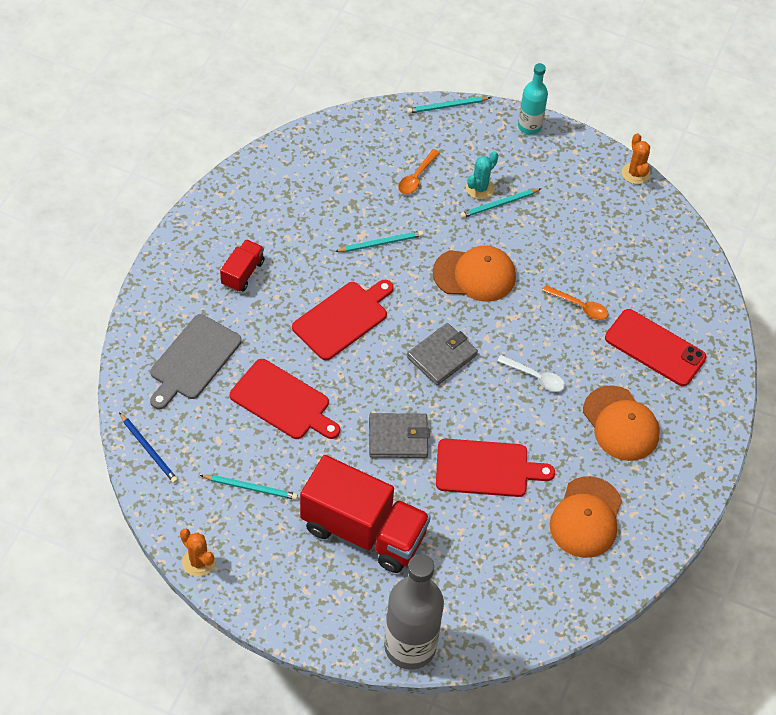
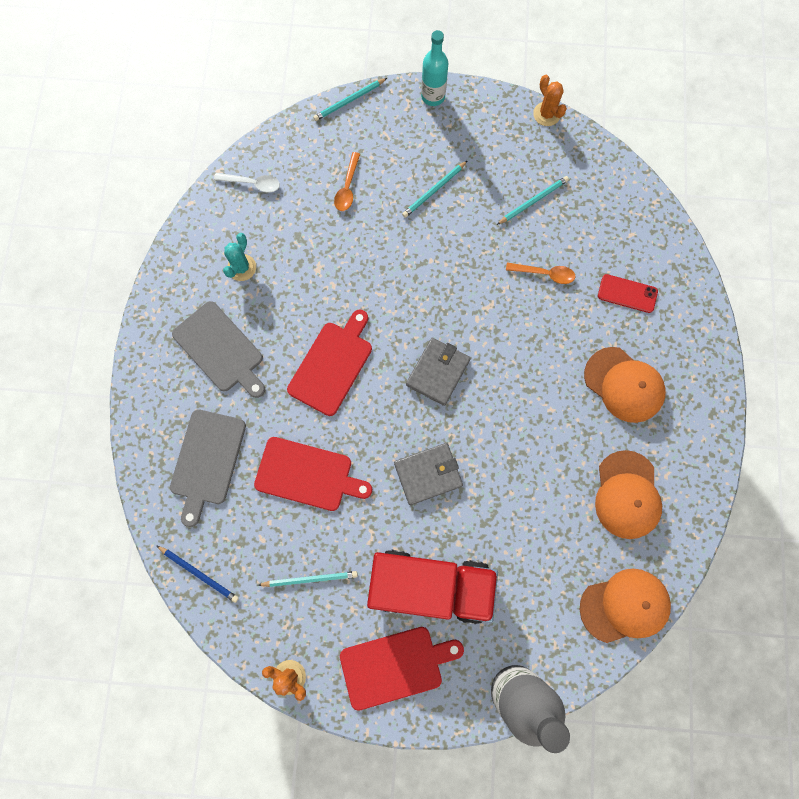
camera: 15 degrees left, 20 degrees up
(243, 273) = (220, 349): red truck -> grey cutting board
(381, 243) = (339, 271): turquoise pencil -> turquoise pencil (533, 201)
(474, 275) = (438, 274): orange cap -> orange cap (624, 606)
(480, 188) = (410, 179): turquoise cactus -> turquoise cactus (242, 267)
(486, 468) = (519, 477): red cutting board -> red cutting board (395, 666)
(535, 377) = (531, 363): white spoon -> white spoon (252, 183)
(655, 348) = (627, 293): red phone -> red phone, size x0.61

